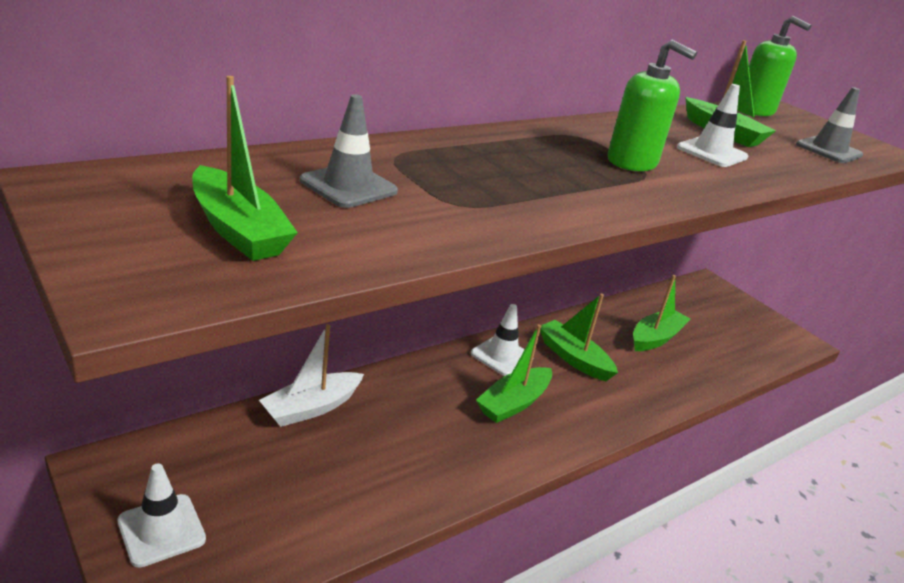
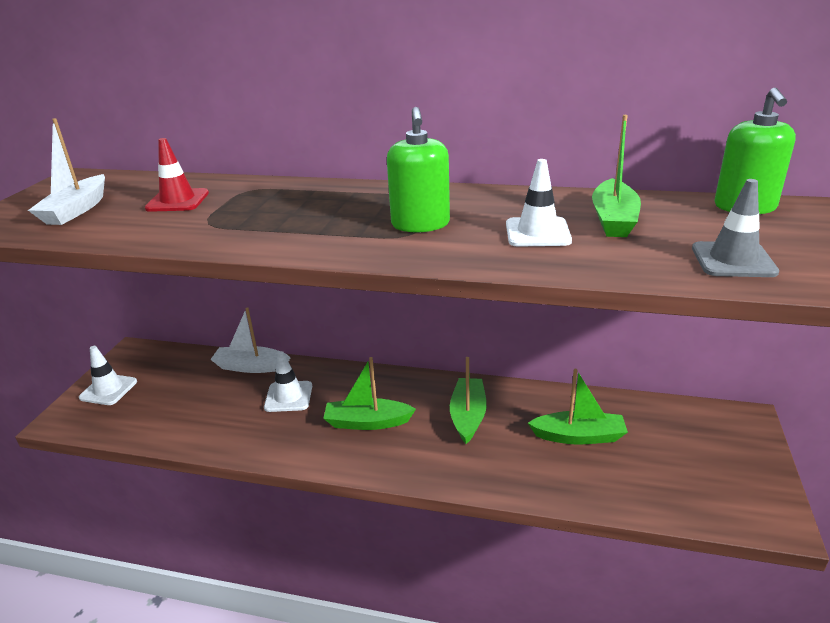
camera: 55 degrees right, 0 degrees up
(238, 230) = (76, 210): green boat -> white boat
(348, 186) = (177, 201): grey traffic cone -> red traffic cone
(502, 356) = (413, 389): white traffic cone -> white traffic cone (288, 396)

